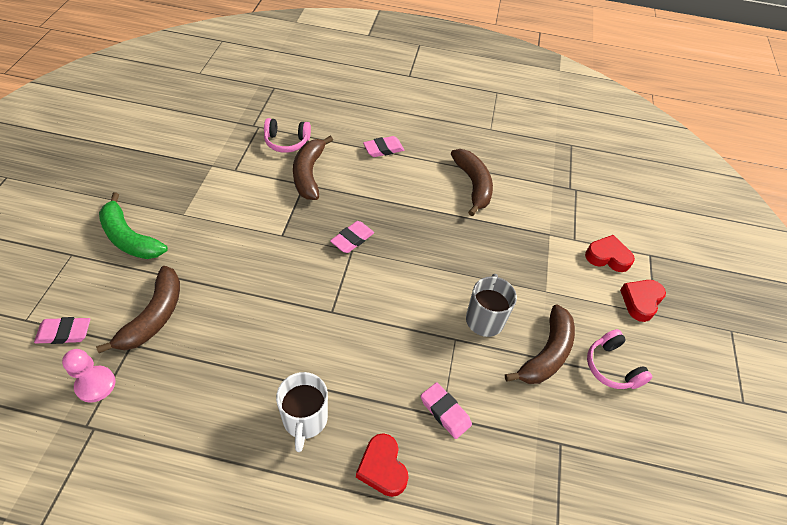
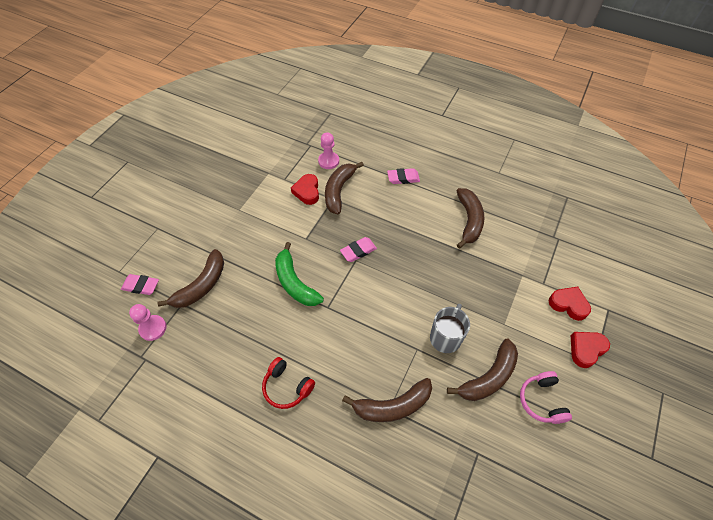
camera: 20 degrees right, 5 degrees up
(129, 238) = (198, 222): green banana -> green banana (295, 282)
(287, 142) = (328, 161): pink headphones -> pink pawn
(305, 419) = (287, 387): white mug -> red headphones
(382, 468) = (333, 437): red heart -> red heart (307, 191)
(445, 412) = (392, 406): pink eraser -> brown banana

